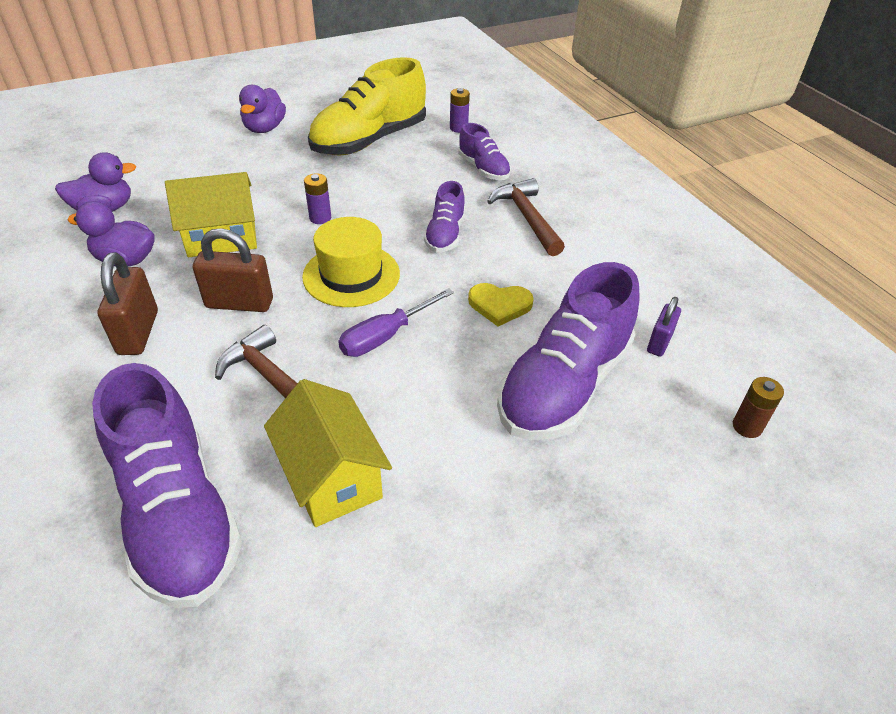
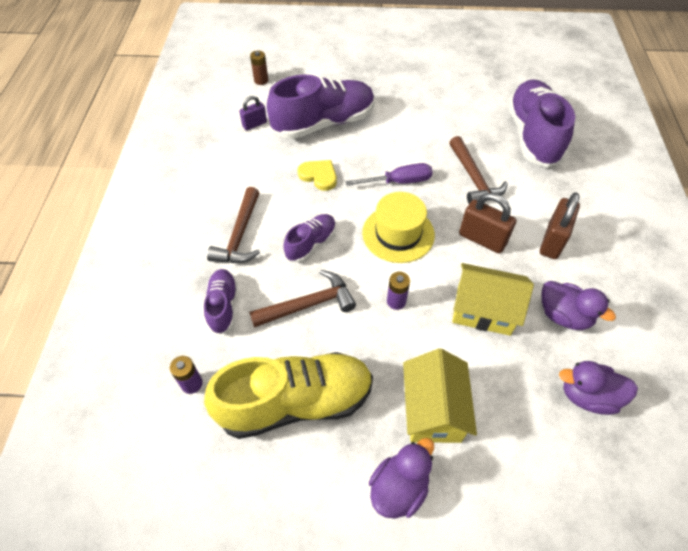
camera: 150 degrees left, 10 degrees up
(332, 477) = (459, 125): yellow house -> yellow house (433, 410)
(406, 191) = (309, 304): none -> brown hammer

